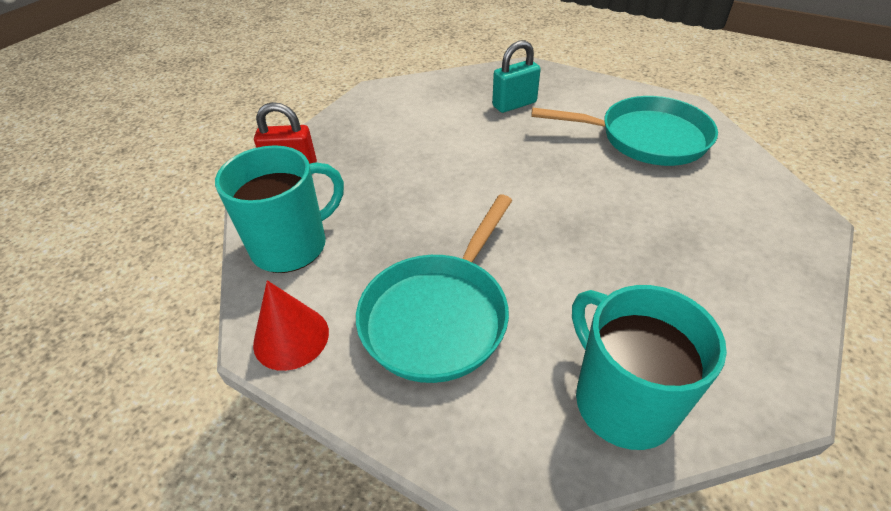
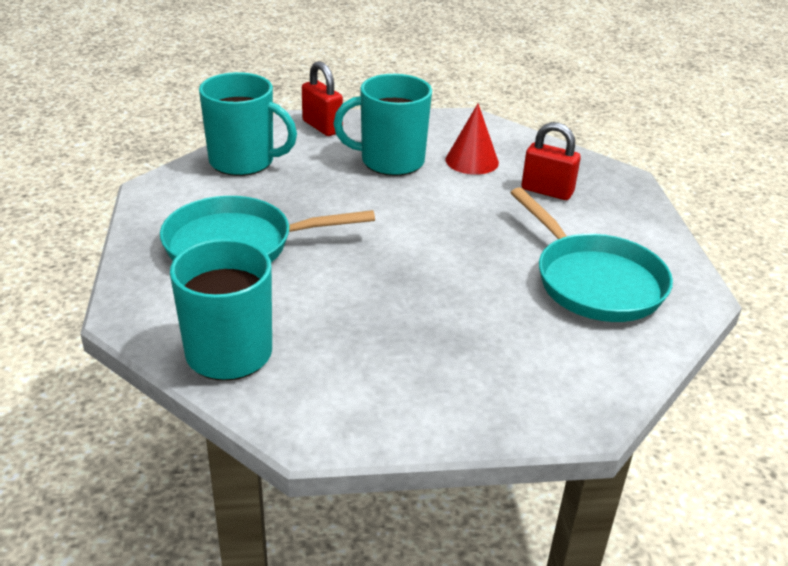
camera: 50 degrees right, 10 degrees down
(291, 337) = (164, 197): red cone -> red cone (472, 161)
(393, 156) = (390, 161): none -> turquoise mug
(514, 104) = (547, 191): turquoise padlock -> red padlock

